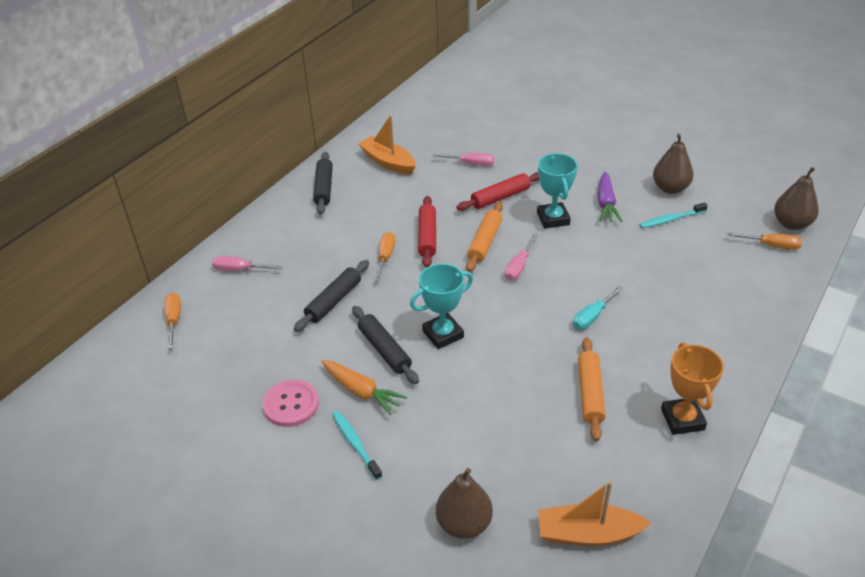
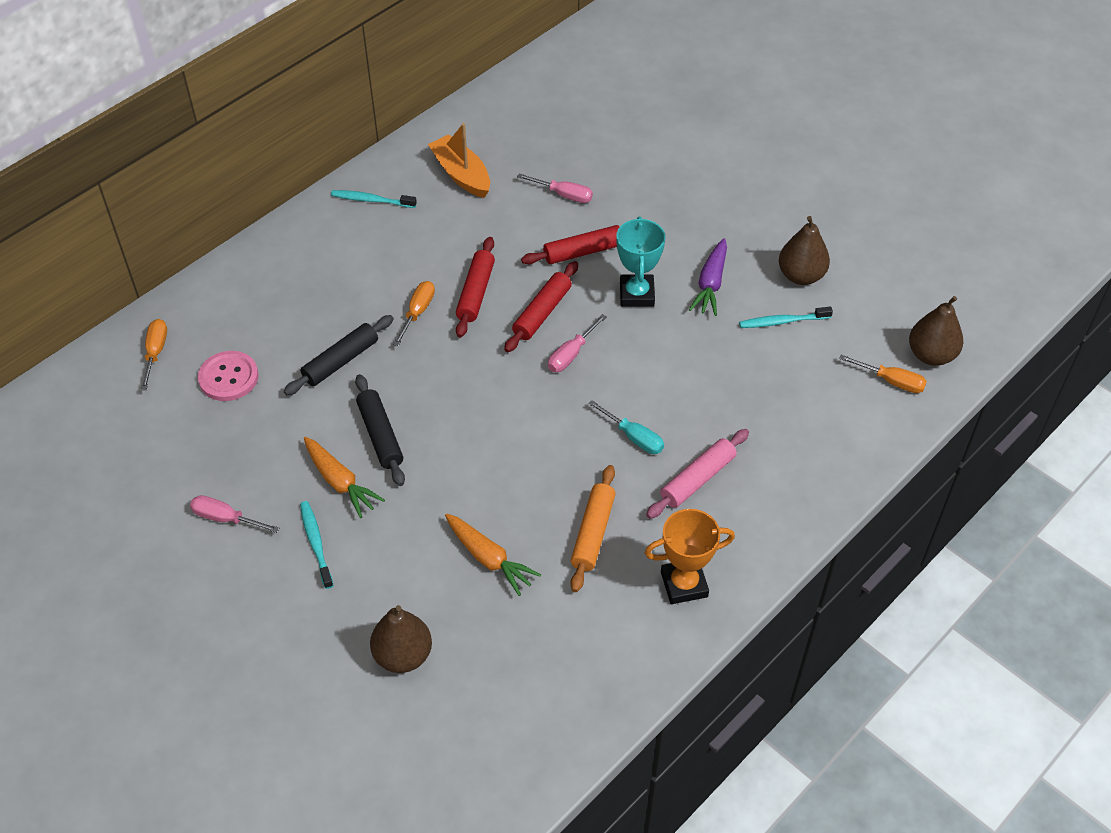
camera: 10 degrees right, 10 degrees up
(240, 270) = (244, 299): pink screwdriver -> pink screwdriver (226, 518)
(291, 404) = (259, 483): pink button -> pink button (228, 377)
(323, 188) = (371, 200): black rolling pin -> turquoise toothbrush
(443, 334) = (452, 428): turquoise trophy -> none
(485, 242) = (542, 313): orange rolling pin -> red rolling pin
(510, 429) = (489, 558): none -> orange carrot
(588, 534) = (529, 692): orange boat -> none
(592, 316) = (633, 437): turquoise screwdriver -> turquoise screwdriver turned 105 degrees counterclockwise
(657, 338) = (697, 479): none -> pink rolling pin
(682, 419) = (684, 584): orange trophy -> orange trophy turned 75 degrees clockwise

